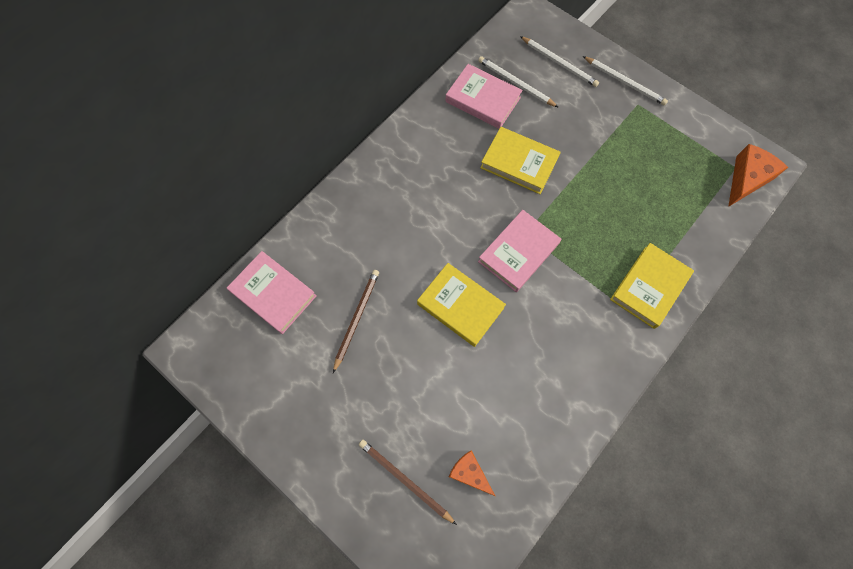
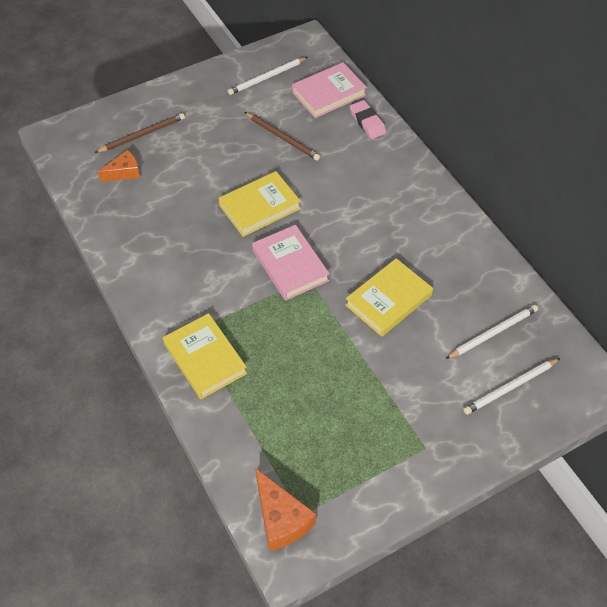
camera: 110 degrees right, 15 degrees down
(306, 242) = (367, 122): none -> pink eraser
(483, 99) = (480, 295): pink book -> none
(625, 82) = (461, 447): white pencil -> white pencil (267, 77)

